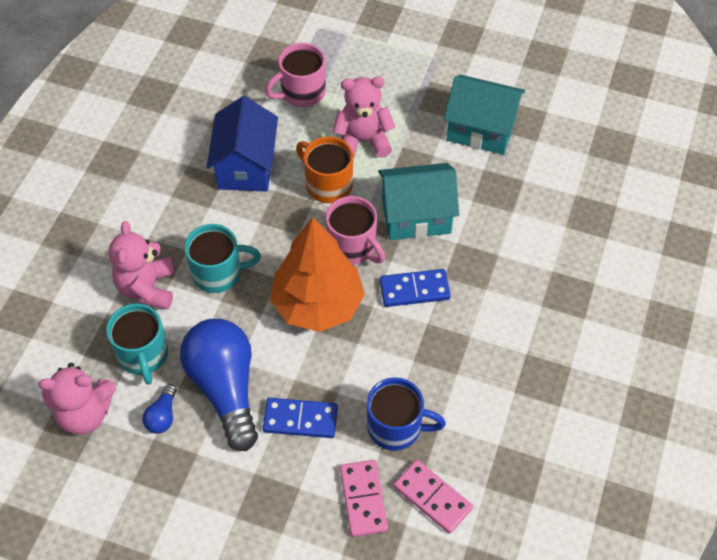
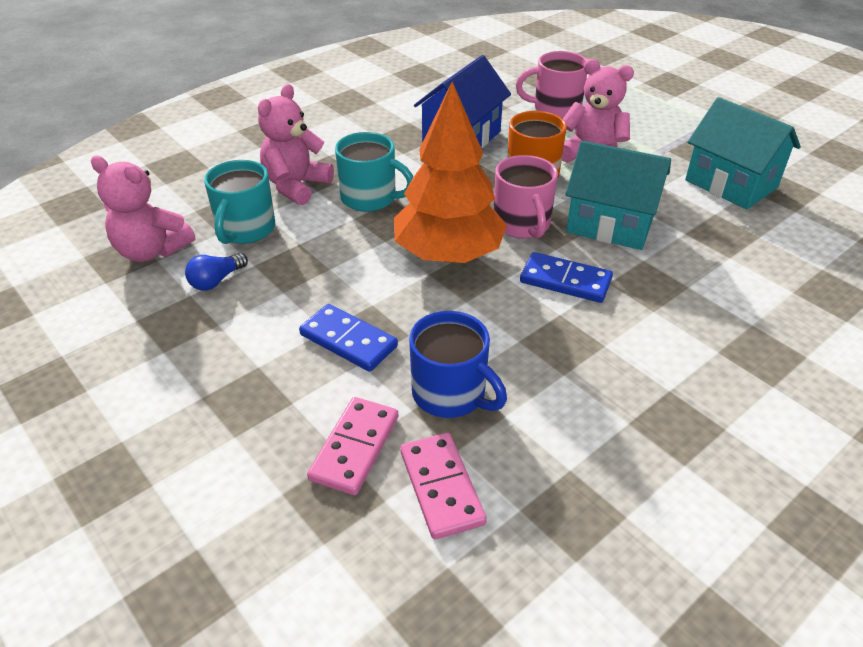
camera: 30 degrees right, 15 degrees down
(225, 388) = (296, 283): blue light bulb -> none

